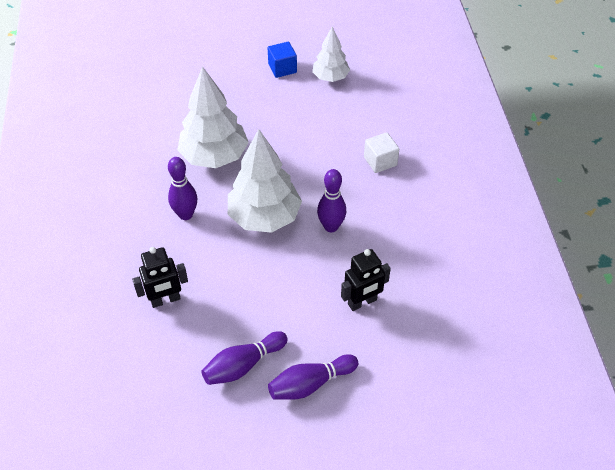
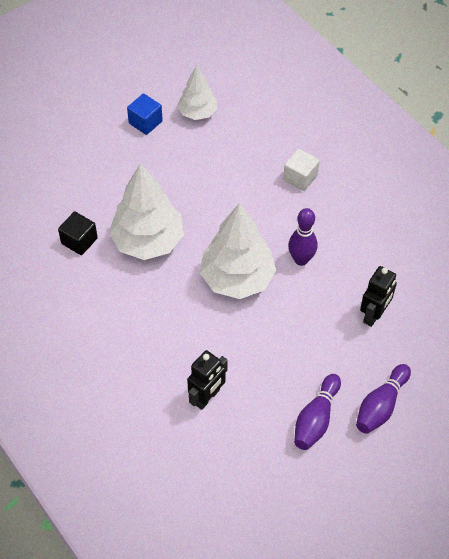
camera: 30 degrees left, 5 degrees up
(162, 133) = (79, 241): none -> black cube
(186, 214) = (164, 310): purple bowling pin -> none

